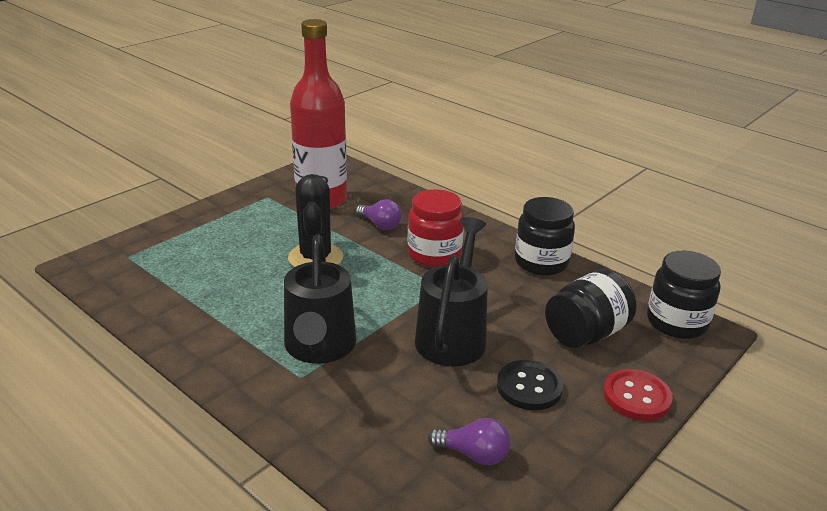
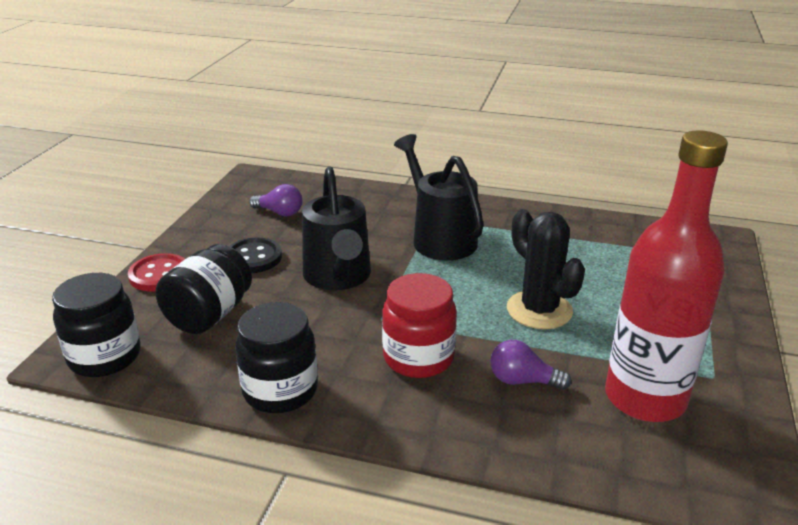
camera: 155 degrees right, 0 degrees up
(473, 454) = (279, 212): purple light bulb -> purple light bulb turned 150 degrees counterclockwise

